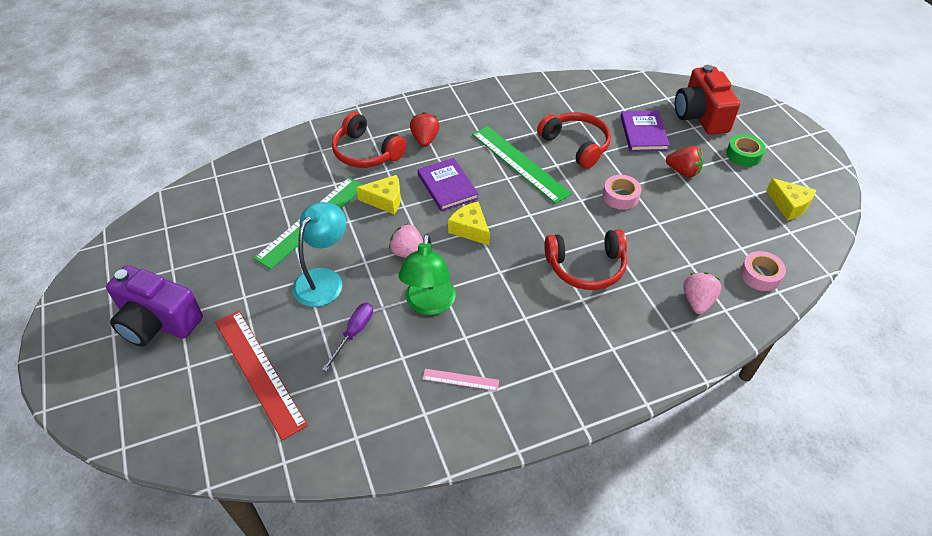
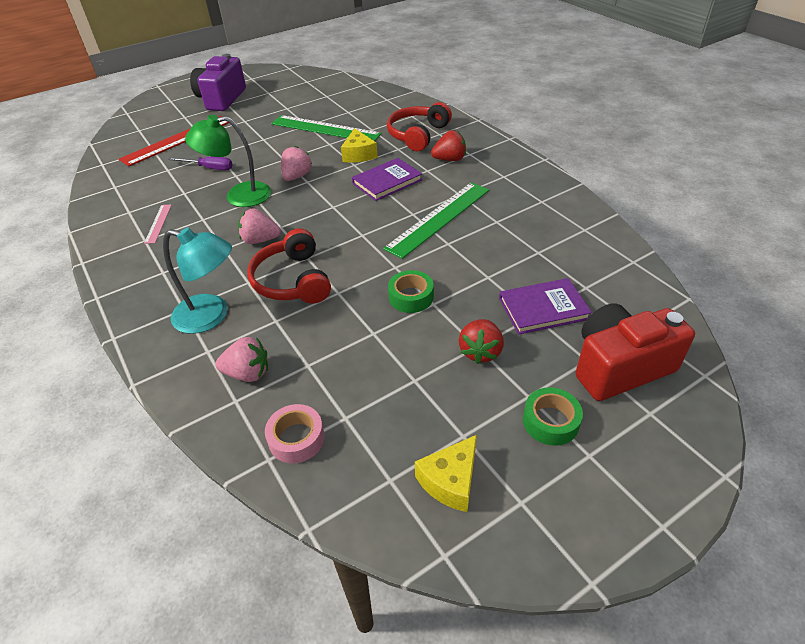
camera: 80 degrees right, 5 degrees down
(324, 279) = (263, 146): turquoise lamp -> turquoise lamp (211, 316)
(470, 229) = (332, 203): yellow cheese -> none
(518, 288) = (260, 240): none -> pink strawberry
(576, 145) = (489, 254): red headphones -> none
(620, 196) = (411, 297): pink tape -> green tape

